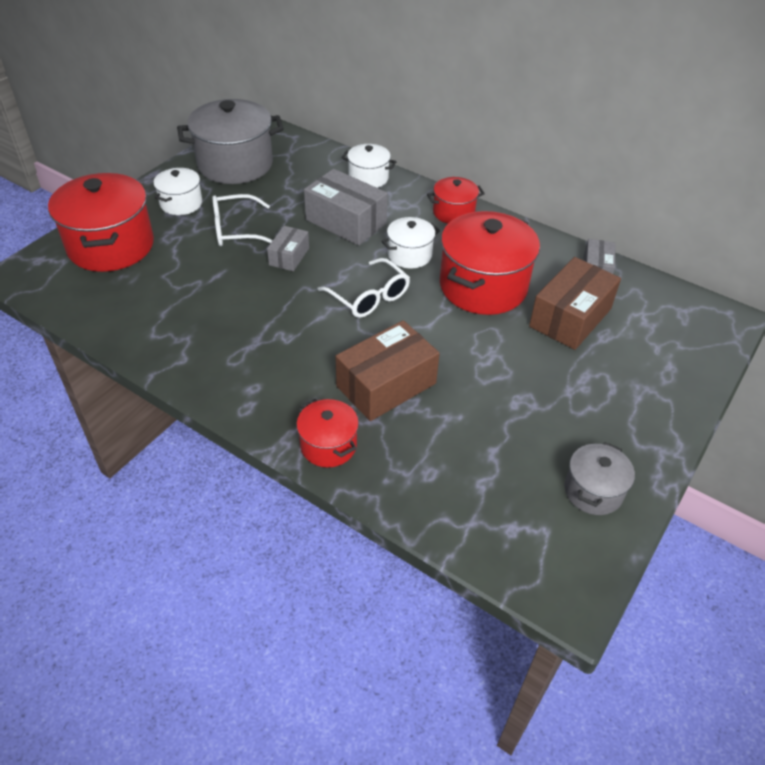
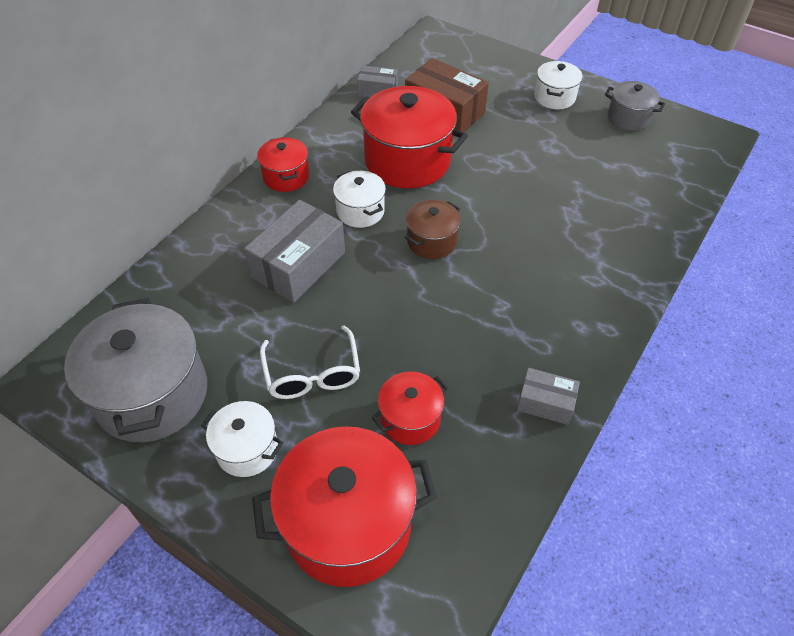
camera: 90 degrees left, 5 degrees up
(289, 256) = (366, 313): grey box -> grey box (545, 403)
(328, 445) = (634, 264): red pot -> red pot (410, 419)
(368, 178) = (209, 247): white pot -> white pot (554, 97)
(369, 297) = (431, 241): white glasses -> brown pot
(386, 385) = (551, 227): brown box -> none

